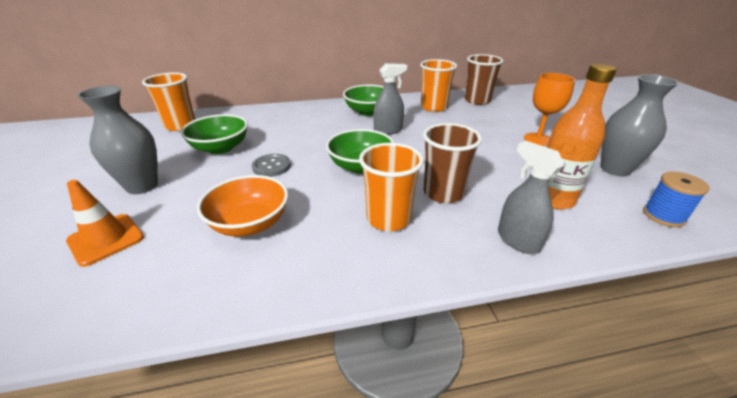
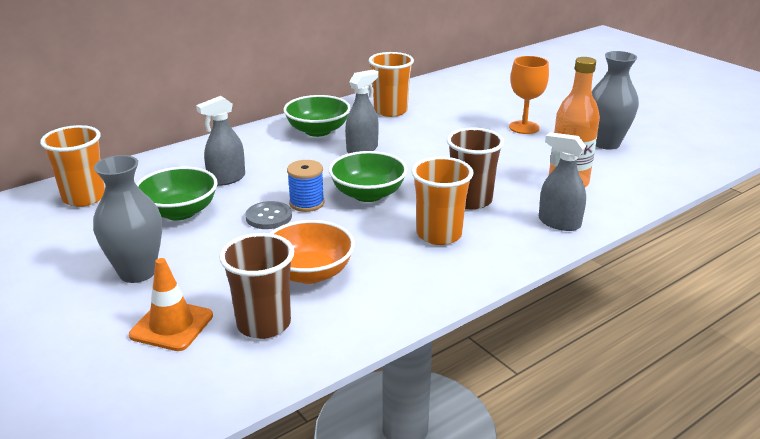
camera: 25 degrees left, 5 degrees down
(275, 132) = (226, 179): none -> grey spray bottle
(477, 101) = (433, 93): brown cup -> brown cup (264, 324)
(663, 216) = (658, 176): blue spool -> blue spool (306, 203)

